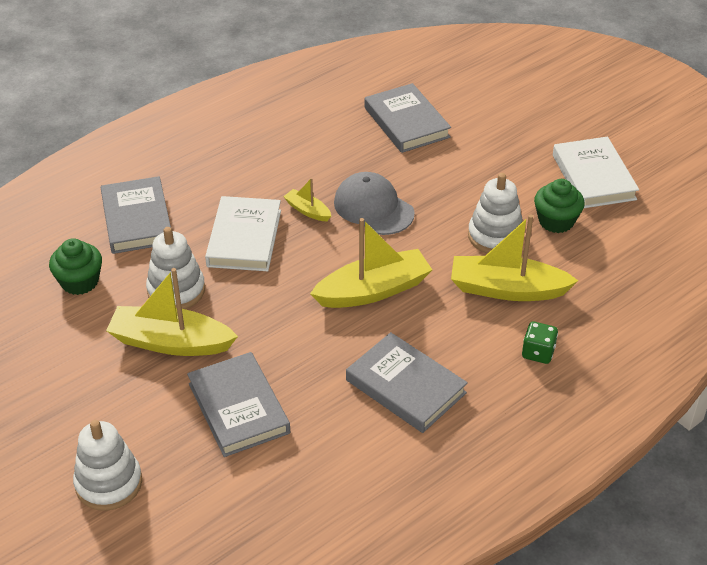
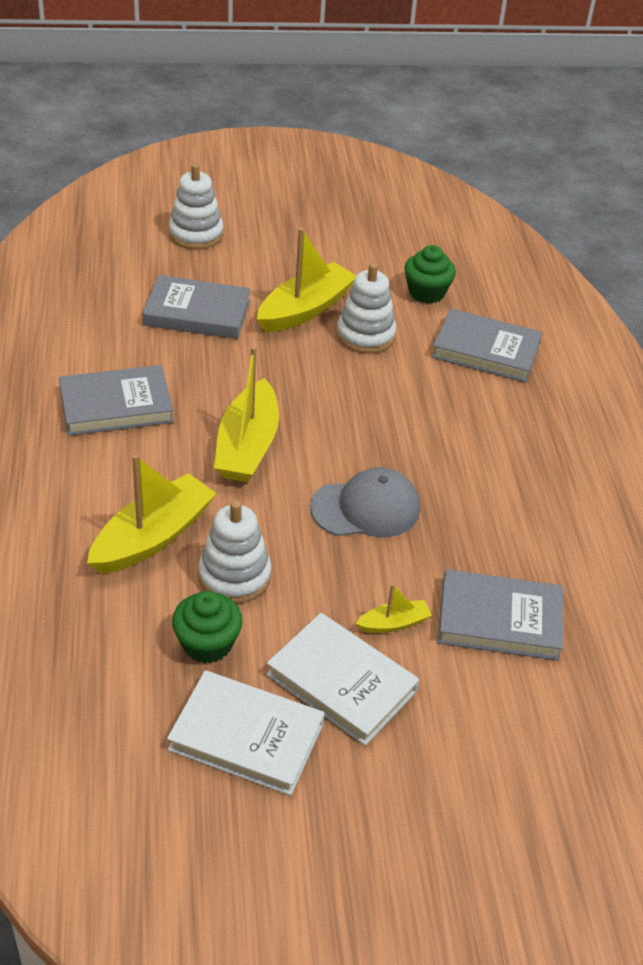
camera: 120 degrees right, 0 degrees up
(244, 238) = (399, 401): white book -> white book (341, 682)
(307, 210) = (404, 459): yellow boat -> yellow boat (394, 623)
(538, 352) = (55, 507): green dice -> none

